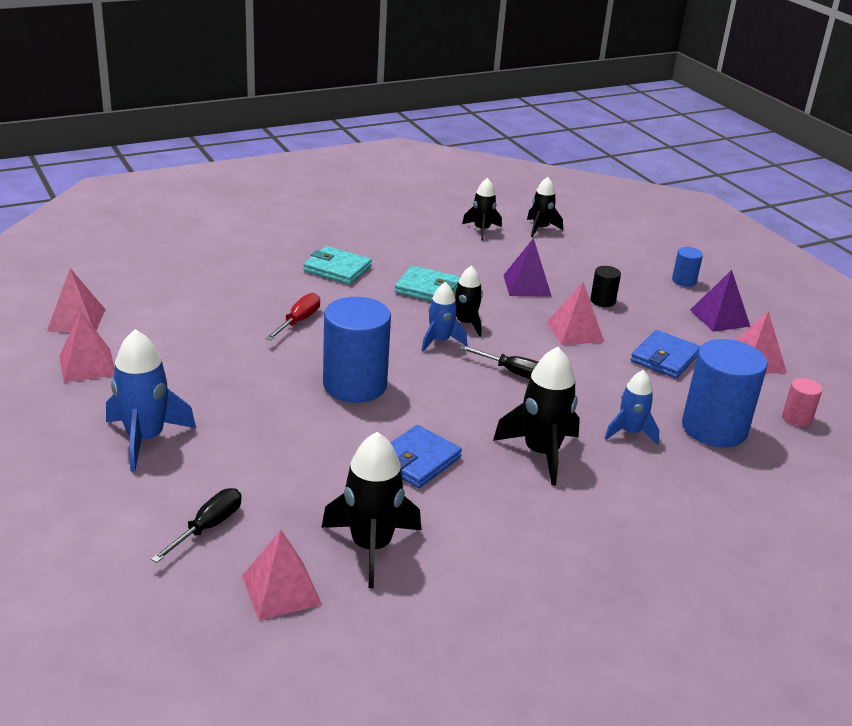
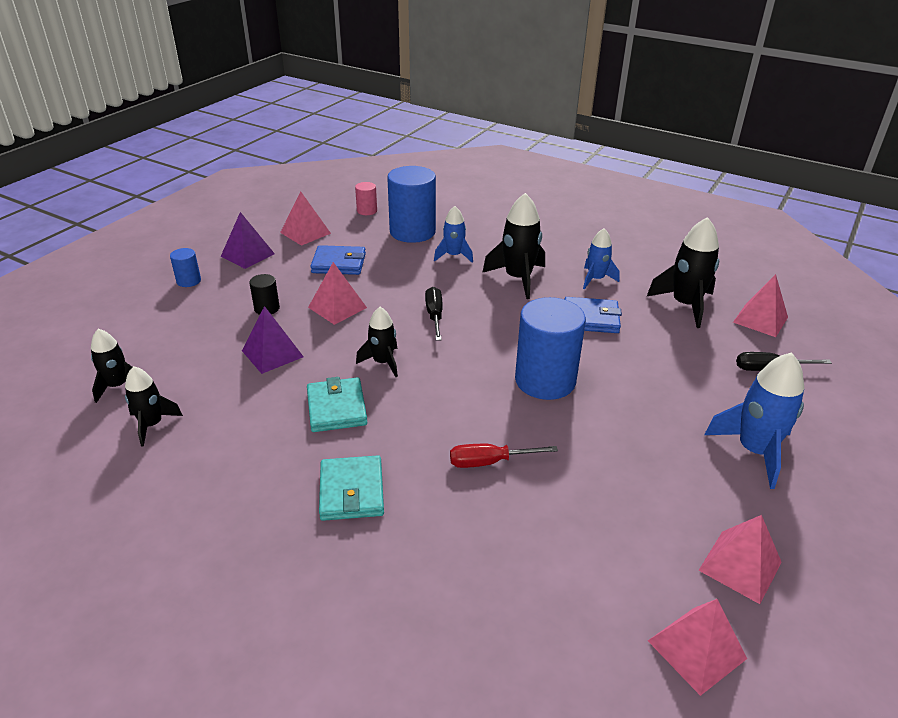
camera: 120 degrees left, 5 degrees up
(440, 341) = (428, 365): blue rocket -> blue rocket (596, 279)

